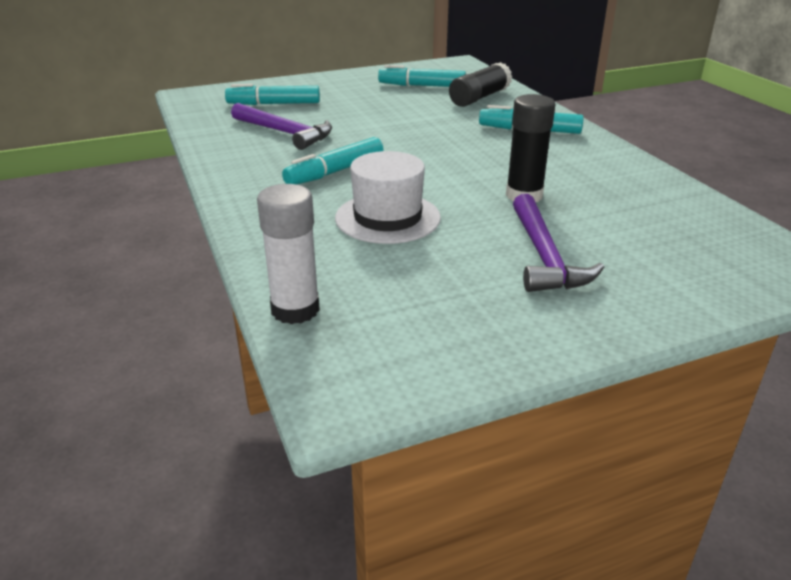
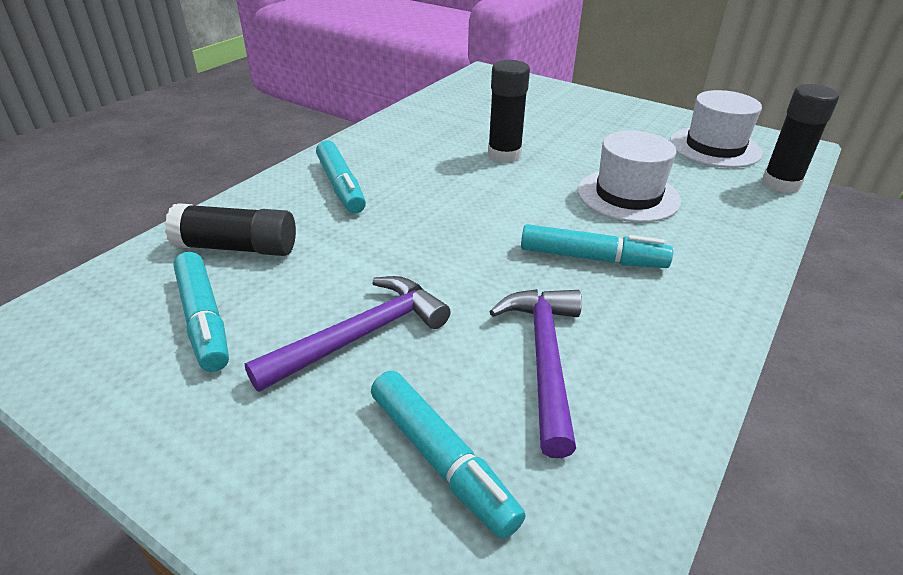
camera: 125 degrees left, 5 degrees up
(295, 310) = (780, 184): white glue stick -> black glue stick
(414, 320) = (714, 147): none -> white hat
(544, 256) = (584, 130): purple hammer -> purple hammer (361, 335)

